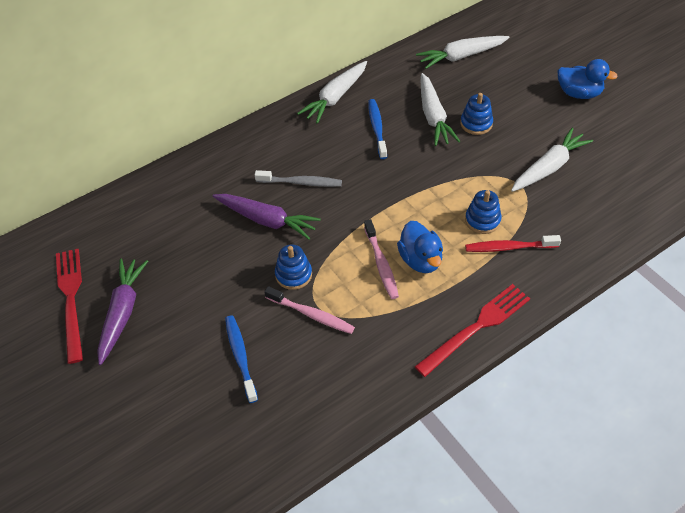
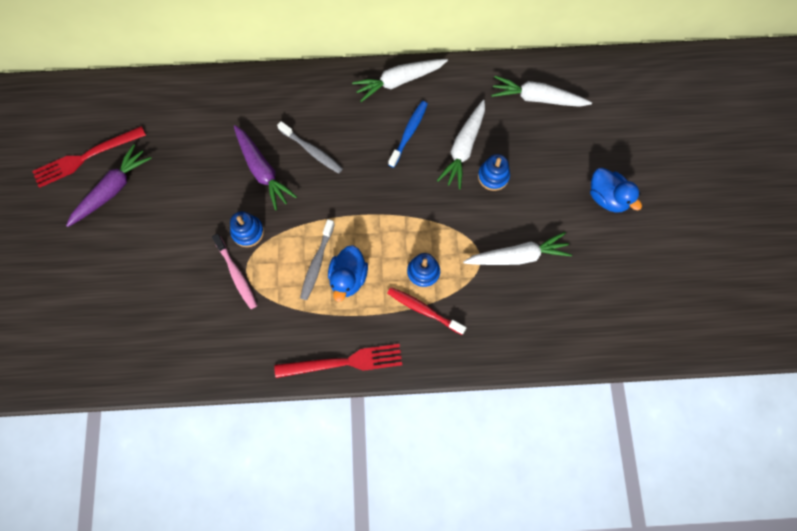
camera: 30 degrees right, 20 degrees up
(71, 300) = (86, 157): red fork -> red fork turned 135 degrees counterclockwise
(240, 357) = (165, 278): blue toothbrush -> none
(381, 264) = (317, 263): pink toothbrush -> grey toothbrush

